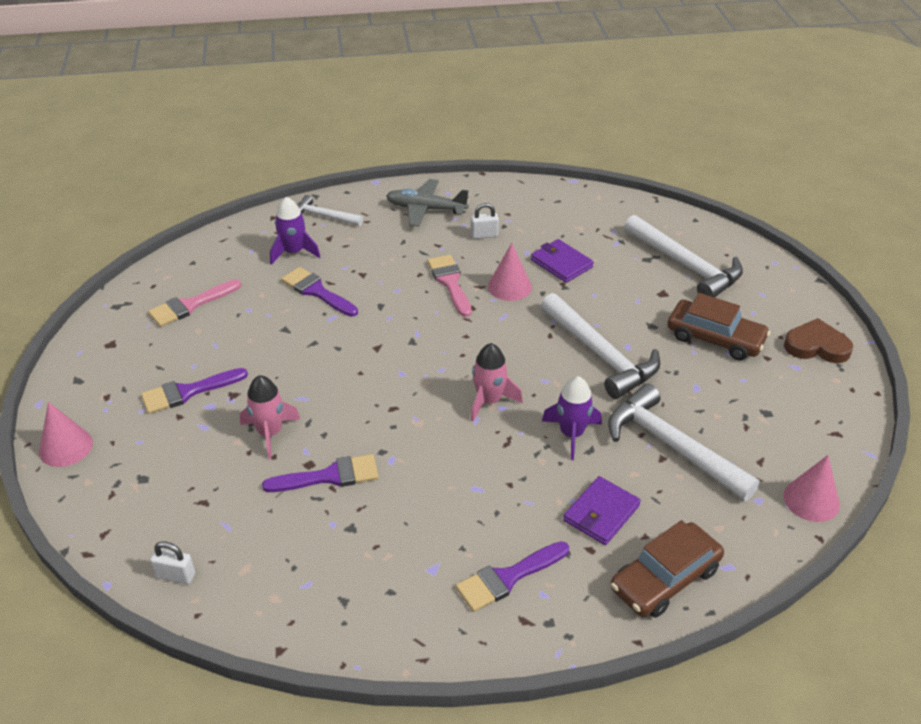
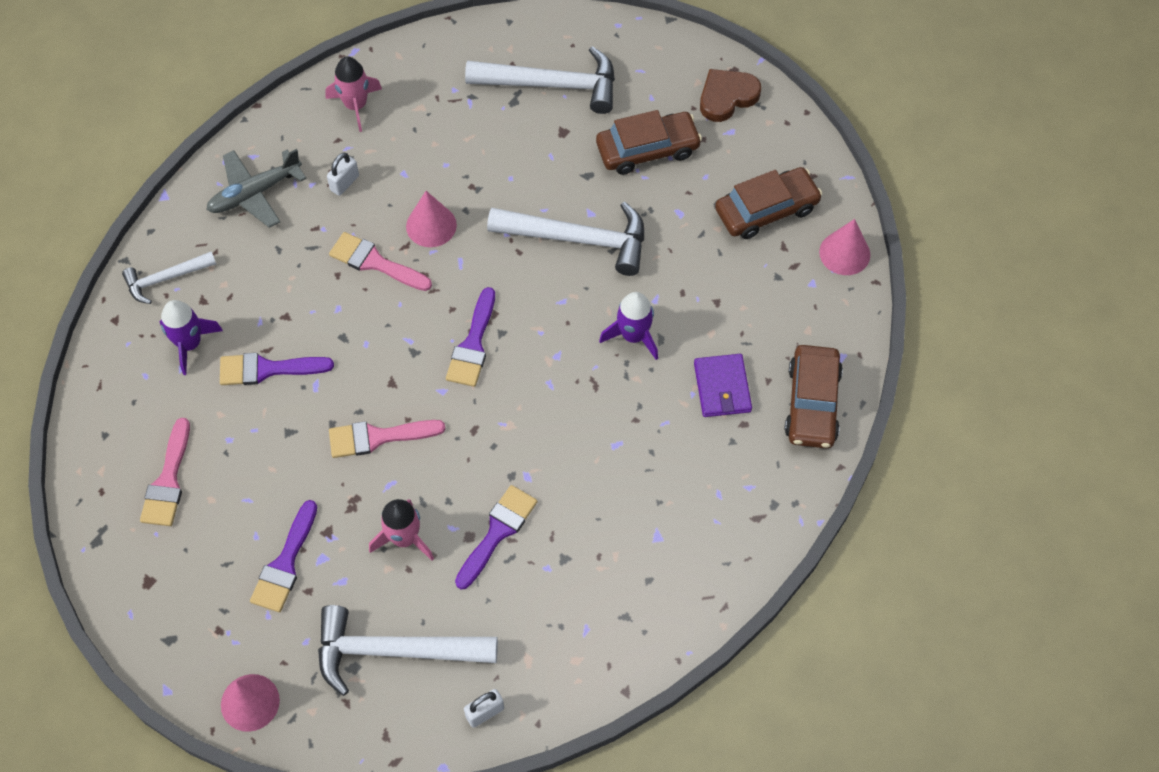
camera: 45 degrees left, 20 degrees up
(330, 369) = (378, 437): none -> pink brush
(489, 401) = (541, 357): pink rocket -> pink rocket (356, 105)
(507, 578) = (713, 496): purple brush -> purple brush (473, 344)
(561, 263) = (447, 163): purple wallet -> none
(672, 446) = (714, 285): white hammer -> white hammer (394, 651)
(772, 430) = (766, 210): none -> brown car

